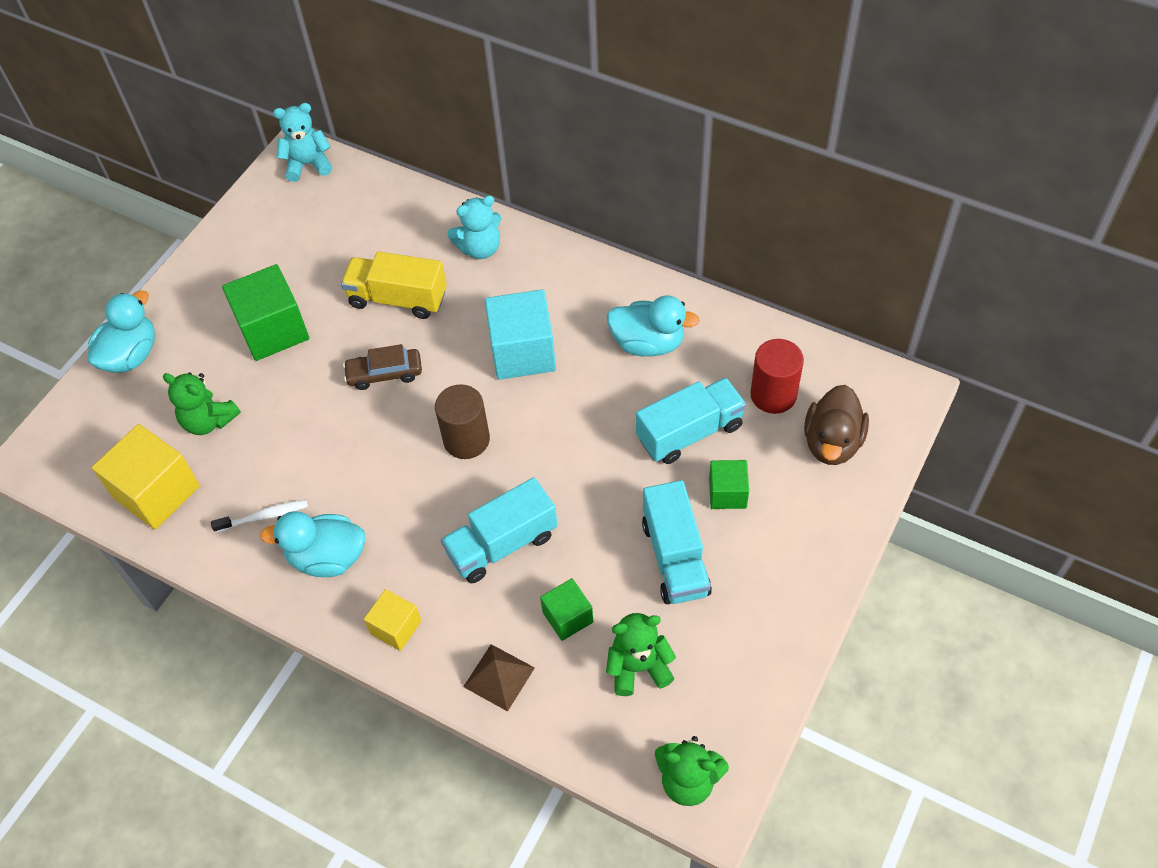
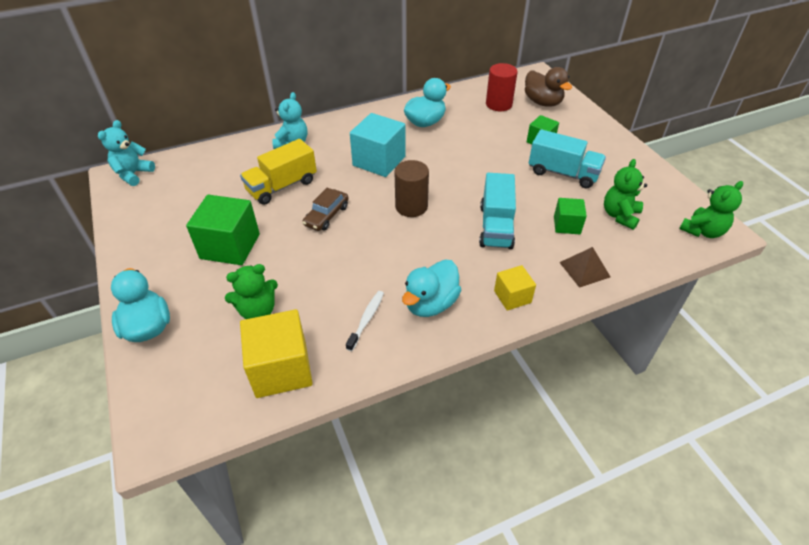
camera: 55 degrees left, 10 degrees down
(690, 432) = (493, 135): turquoise truck -> none

